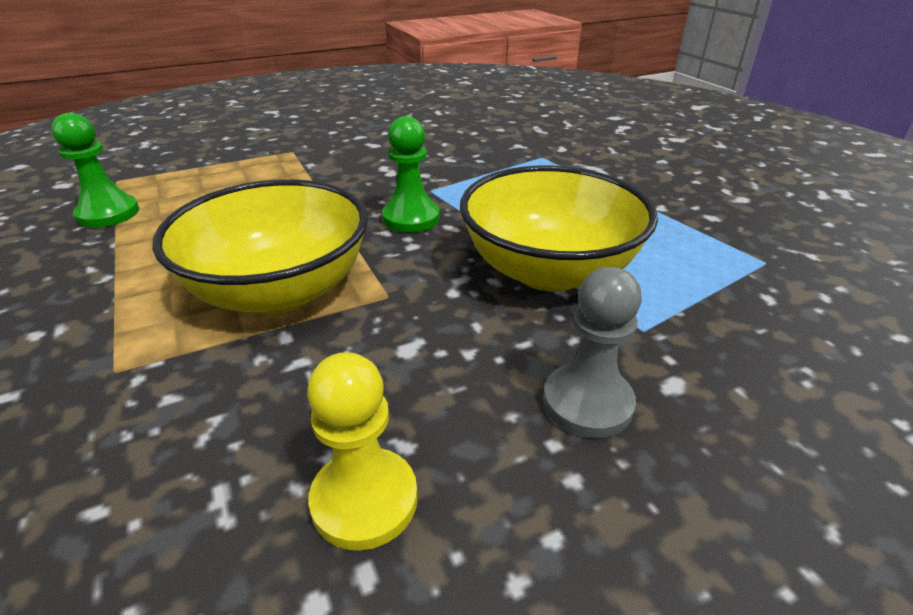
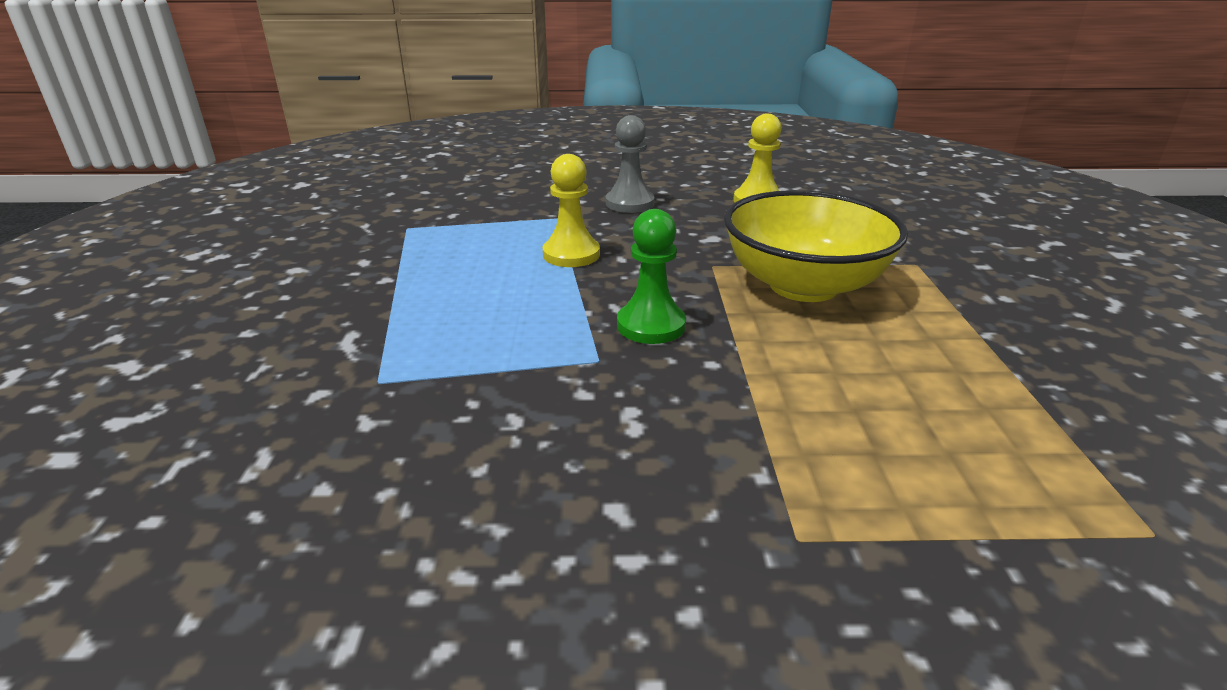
camera: 155 degrees left, 5 degrees down
(108, 213) = (1076, 432): green pawn -> none
(549, 270) = (571, 254): yellow bowl -> yellow pawn

